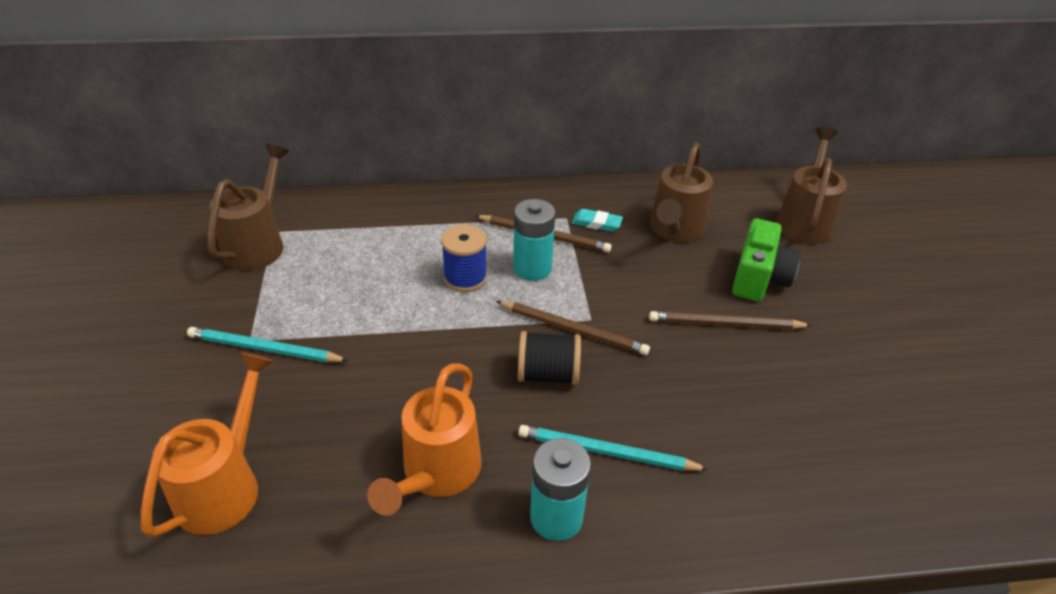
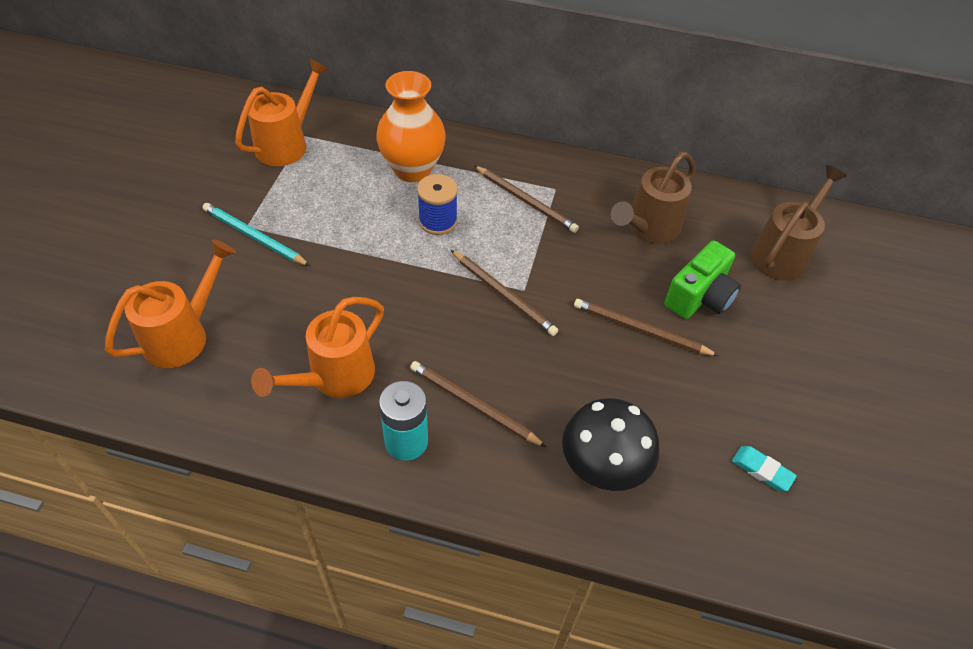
camera: 20 degrees right, 10 degrees up
(258, 244) = (287, 144): brown watering can -> orange watering can
(412, 235) = (412, 169): none -> orange vase
(532, 268) = (499, 228): turquoise battery -> none
(548, 374) = (461, 326): black spool -> none
(596, 223) = (579, 201): turquoise eraser -> turquoise eraser (762, 470)
(606, 452) = (473, 405): turquoise pencil -> brown pencil
(773, 467) = (604, 464): none -> black mushroom

